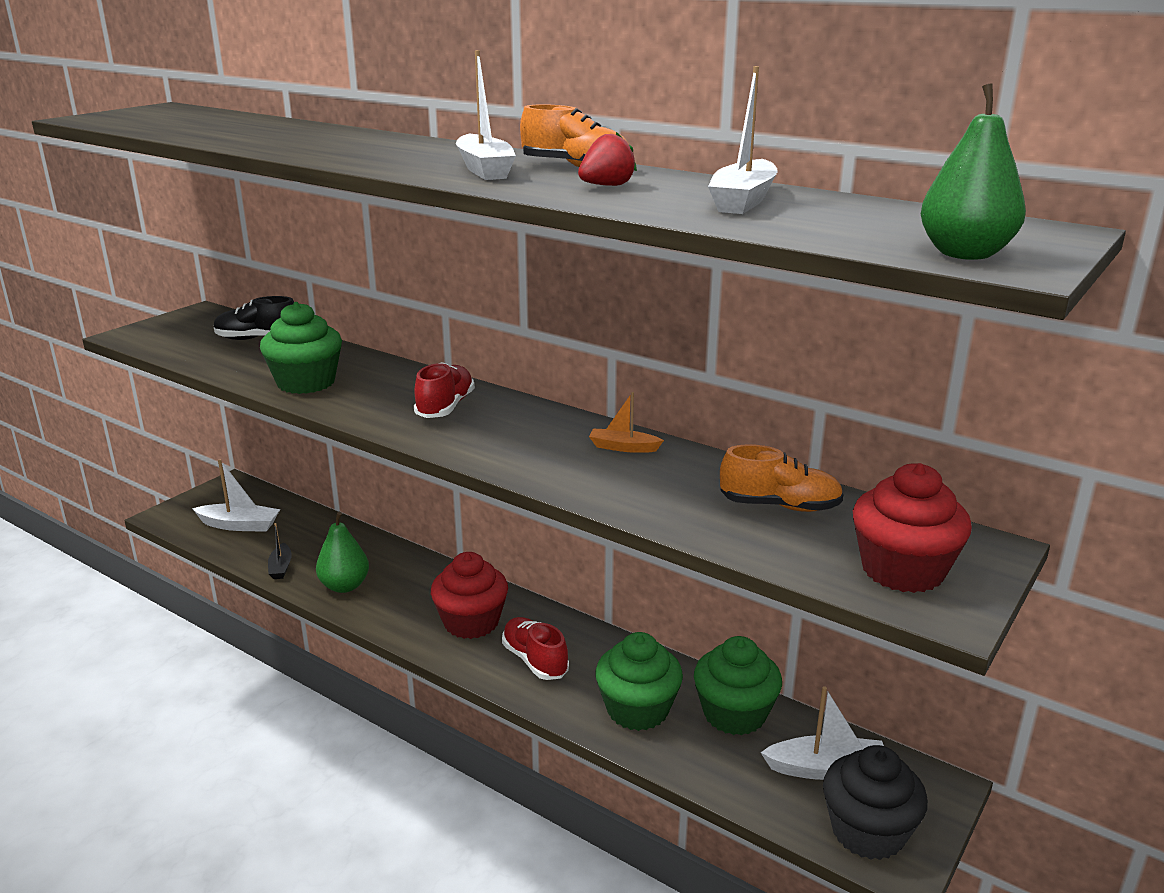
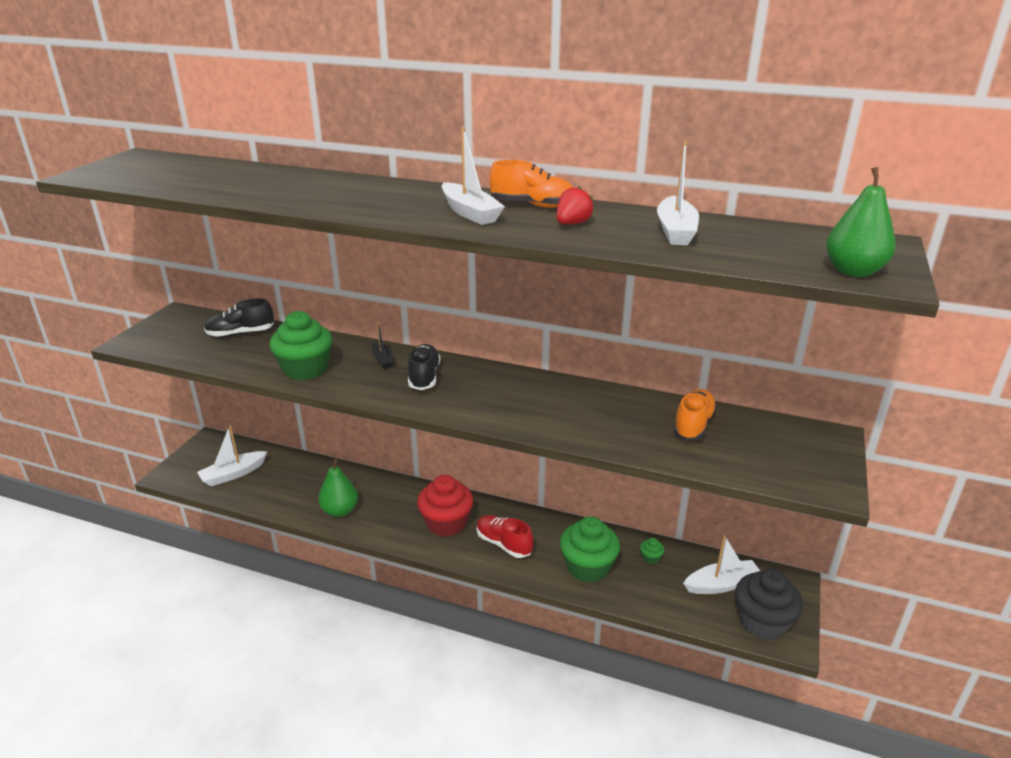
camera: 15 degrees left, 5 degrees up
(239, 525) = (233, 474): white boat -> white boat turned 150 degrees clockwise
(280, 567) = (283, 504): black boat -> black boat (383, 360)
(445, 407) = (424, 377): red shoe -> black shoe
(623, 447) = (568, 393): orange boat -> none
(734, 714) = (650, 558): green cupcake -> green cupcake, size x0.41
(779, 506) = (693, 425): orange shoe -> orange shoe turned 60 degrees counterclockwise
(902, 570) = (791, 462): red cupcake -> none

